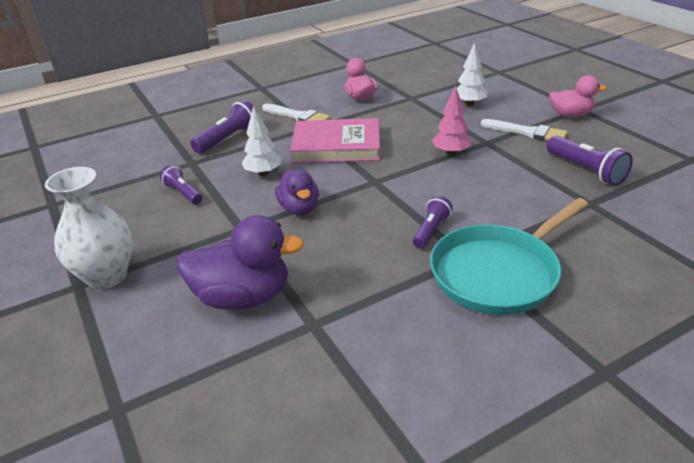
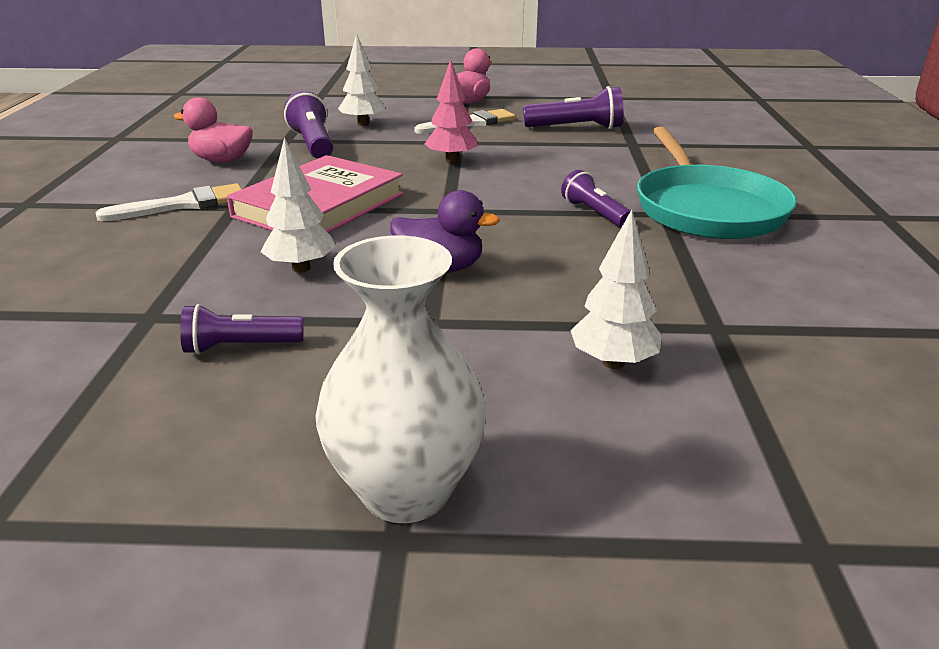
camera: 60 degrees left, 5 degrees down
(228, 139) = (136, 267): purple flashlight -> purple flashlight (313, 144)
(243, 297) = (613, 362): purple duck -> white tree

